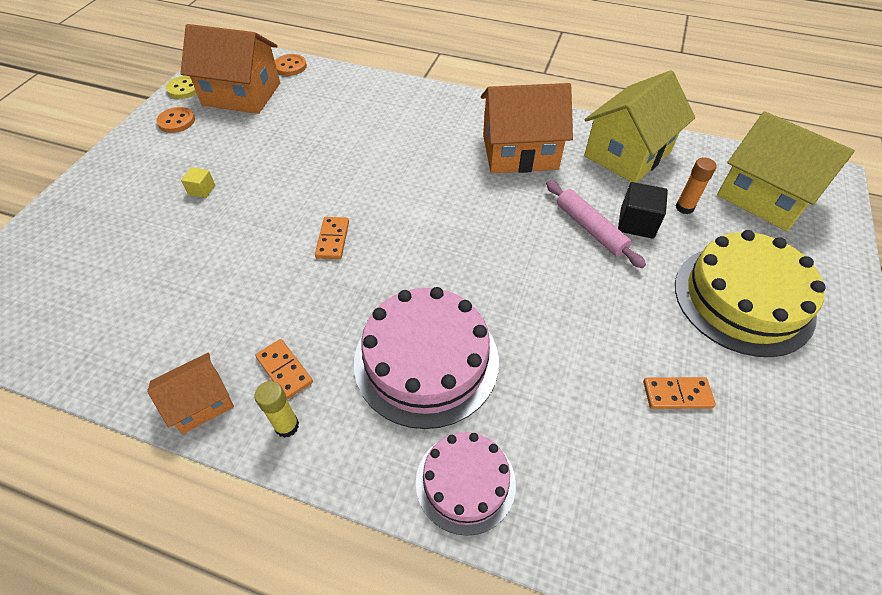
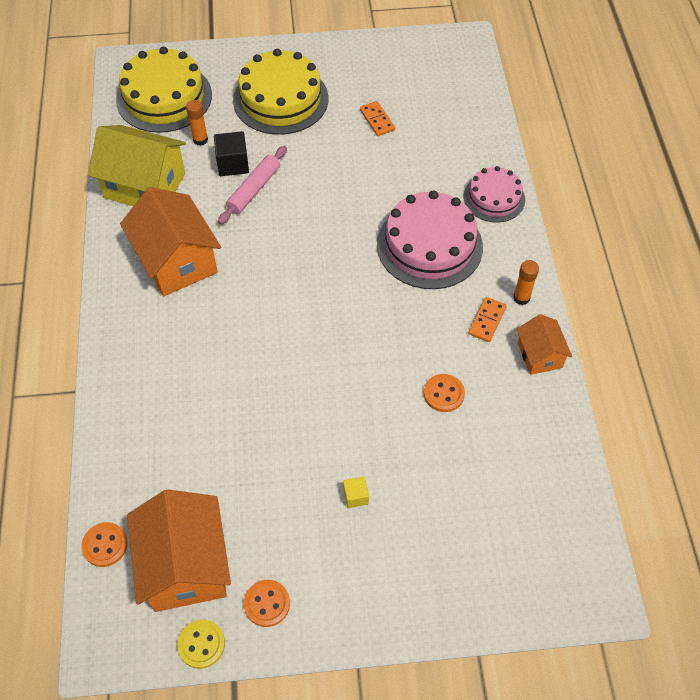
camera: 115 degrees left, 5 degrees up
(201, 402) = (539, 355): orange house -> orange house turned 45 degrees clockwise
(235, 288) = (443, 394): none -> orange button
(287, 426) = (521, 298): yellow glue stick -> orange glue stick
(332, 239) = (357, 353): orange domino -> none
(764, 197) = (164, 97): yellow house -> yellow cake

